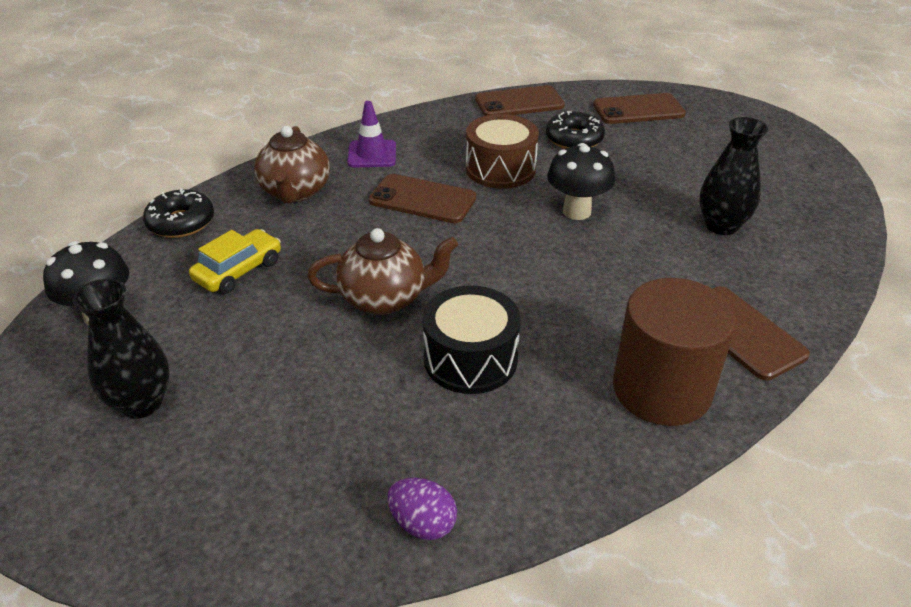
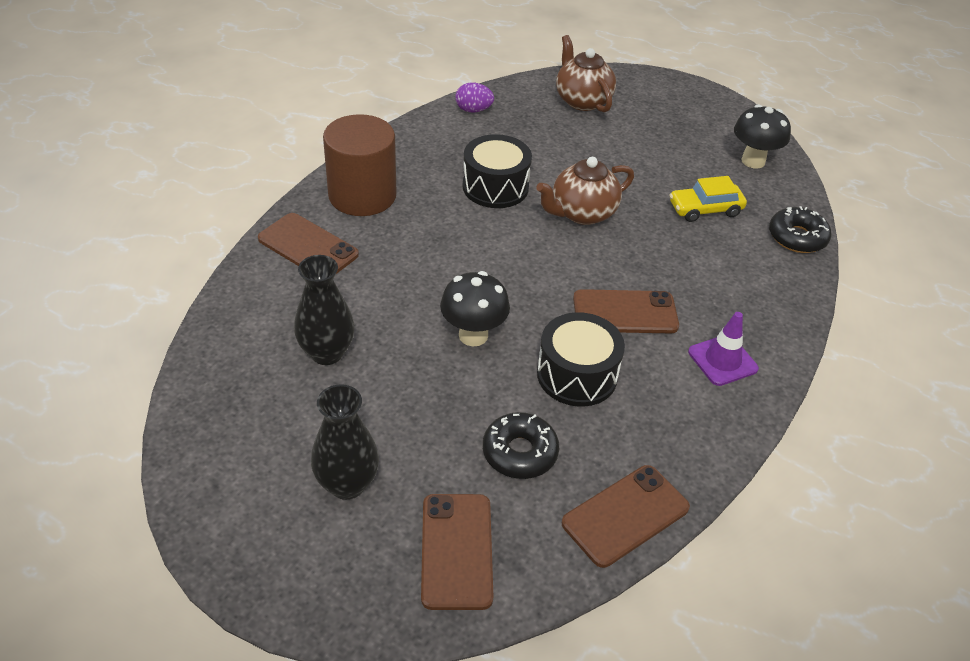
camera: 155 degrees right, 5 degrees up
(141, 403) = (666, 125): black vase -> black vase (347, 484)
(238, 271) = (705, 209): yellow car -> yellow car turned 60 degrees clockwise
(295, 192) = (744, 291): brown teapot -> brown teapot (582, 100)
(500, 169) = (577, 375): brown drum -> black drum
(638, 110) = (457, 551): brown phone -> brown phone turned 60 degrees counterclockwise

